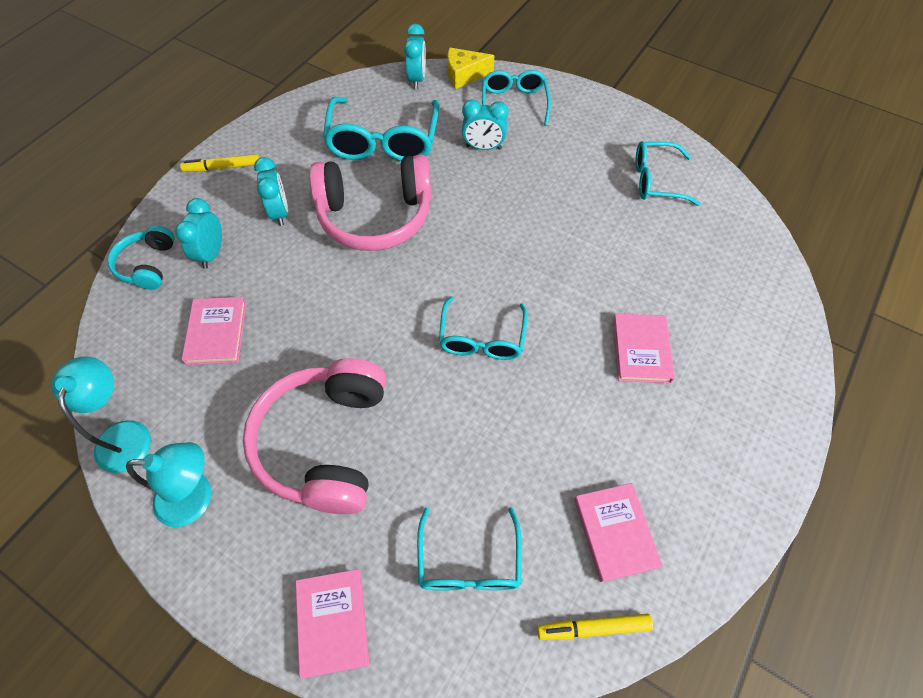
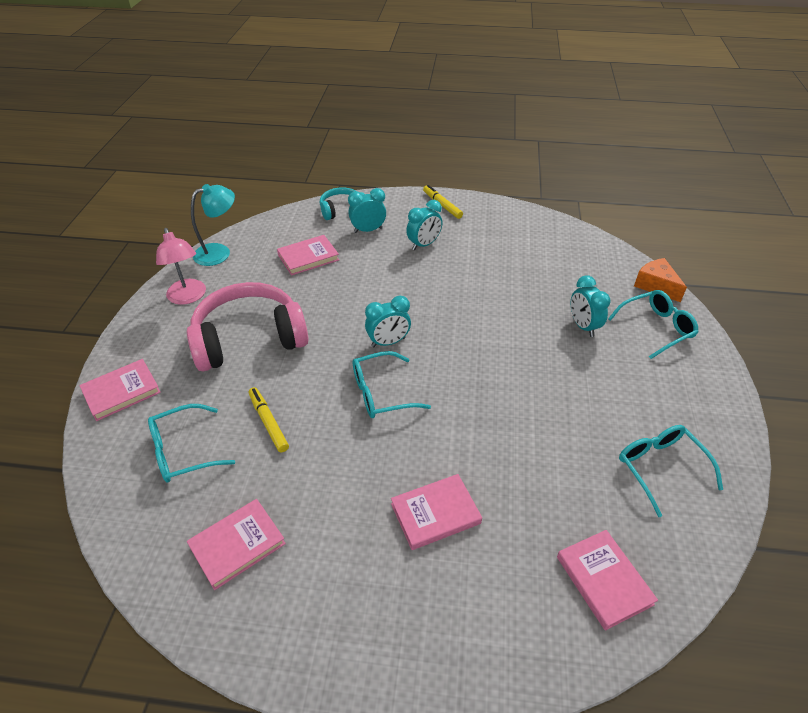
camera: 65 degrees right, 15 degrees down
(196, 498) = (188, 297): turquoise lamp -> pink lamp
(375, 216) = (457, 291): pink headphones -> none
(383, 142) = (534, 268): turquoise glasses -> none
(417, 79) = (620, 261): turquoise clock -> turquoise clock (388, 342)
(464, 75) = (656, 286): yellow cheese -> orange cheese
(593, 627) = (149, 552): yellow marker -> yellow marker (268, 422)
(738, 265) = (604, 580): none -> pink book

